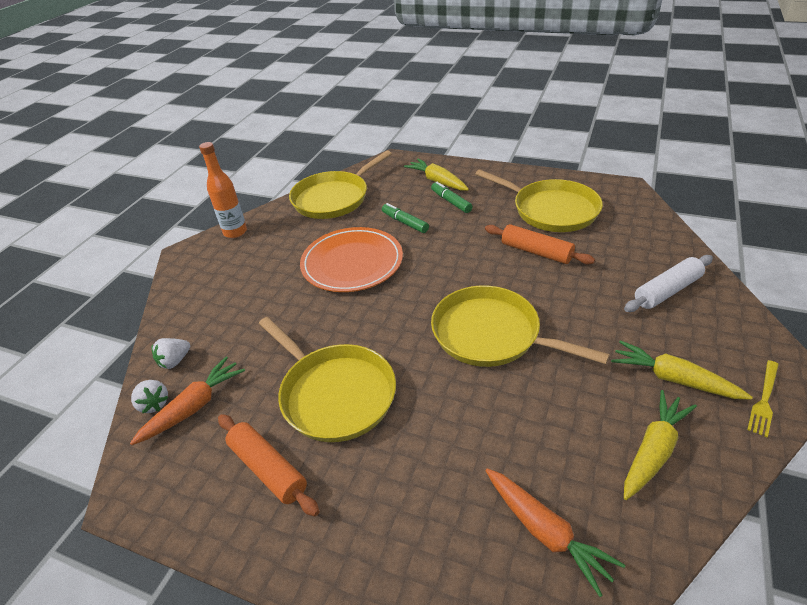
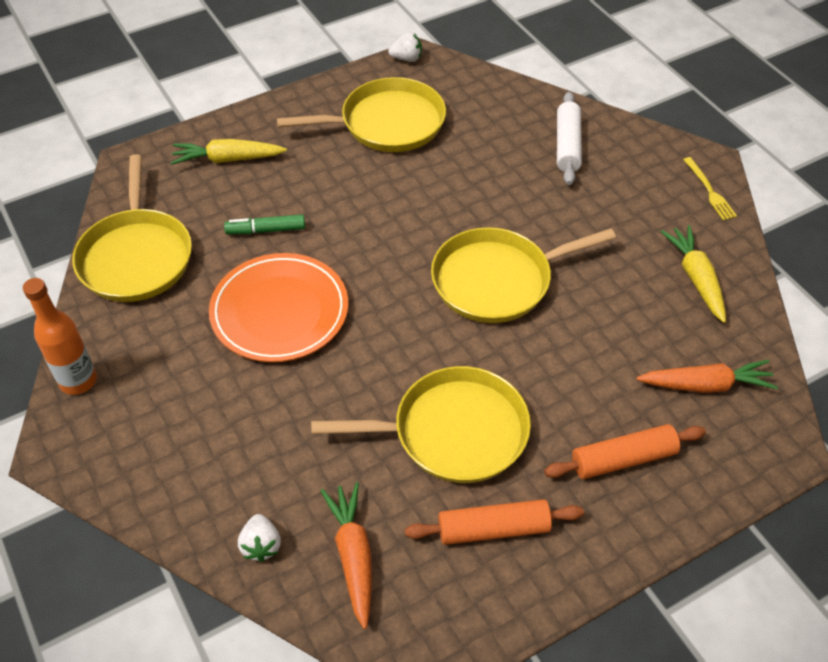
camera: 55 degrees left, 10 degrees up
(154, 404) = (311, 592): white strawberry -> white strawberry (406, 58)
(451, 202) = (279, 175): green marker -> none
(536, 252) = (431, 177): orange rolling pin -> orange rolling pin (623, 459)
(673, 379) = (650, 217): yellow carrot -> none

